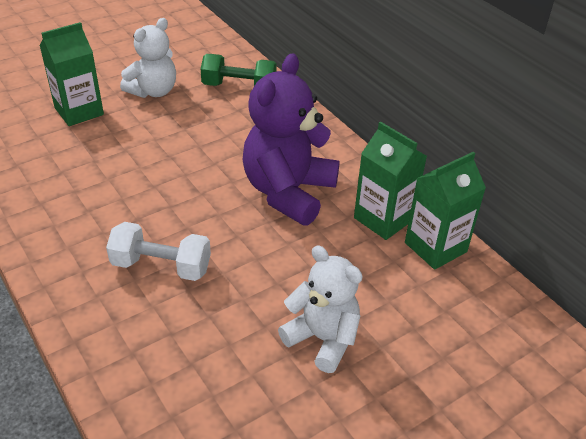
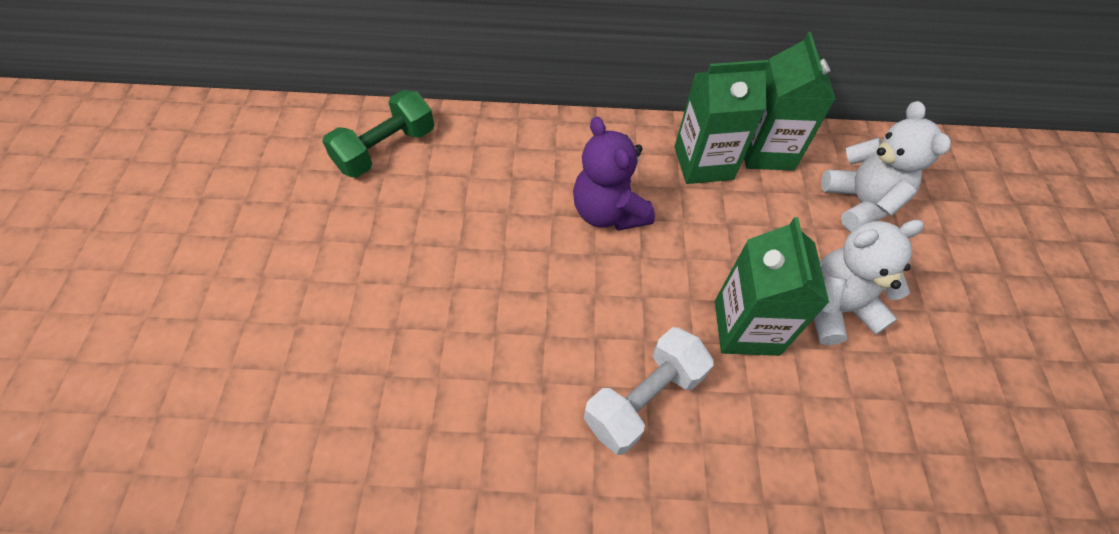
camera: 55 degrees left, 15 degrees up
(79, 111) = (260, 341): green carton -> green carton (746, 327)
(153, 91) = (304, 235): white teddy bear -> white teddy bear (860, 203)
(288, 192) = (608, 212): purple teddy bear -> purple teddy bear, size x0.65

